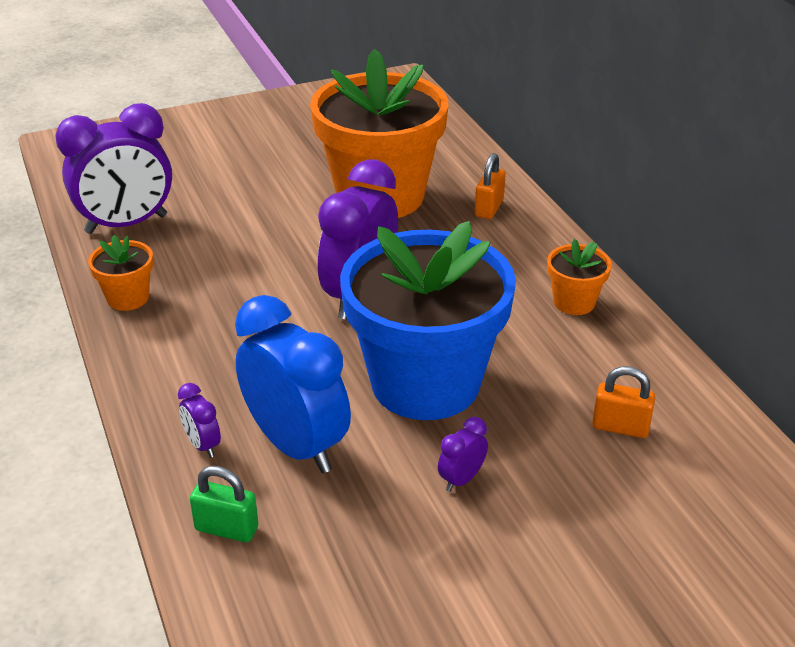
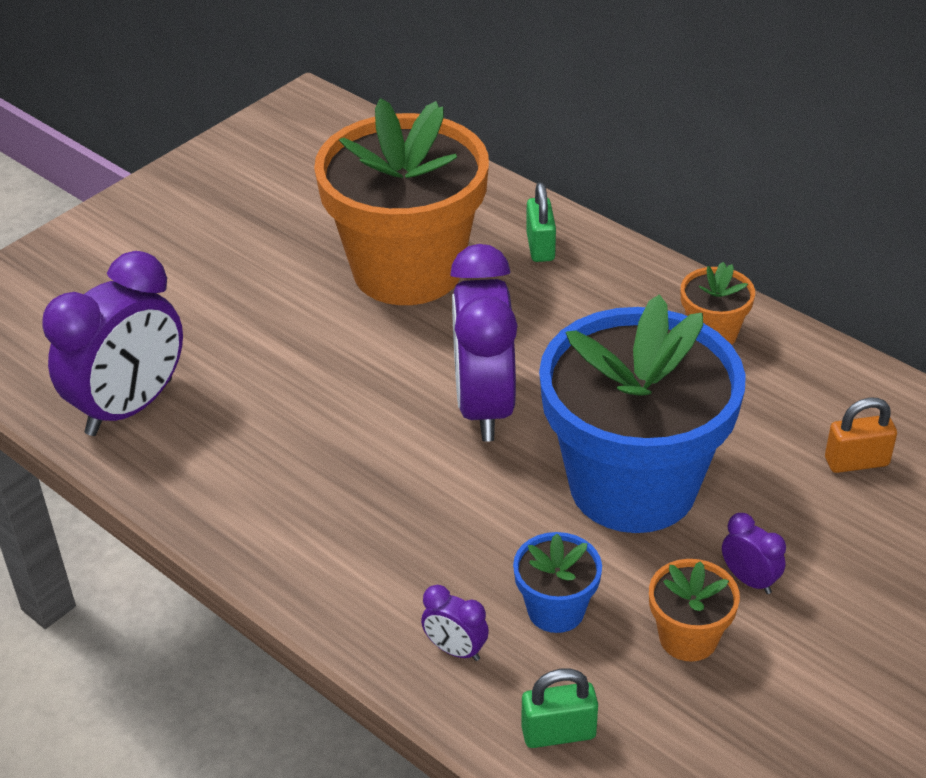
camera: 25 degrees left, 5 degrees up
(128, 298) = (216, 504): orange flower pot -> orange flower pot (688, 638)
(296, 446) = (556, 610): blue clock -> blue flower pot
(461, 479) = (749, 580): purple clock -> purple clock turned 120 degrees clockwise
(489, 208) = (540, 247): orange padlock -> green padlock

